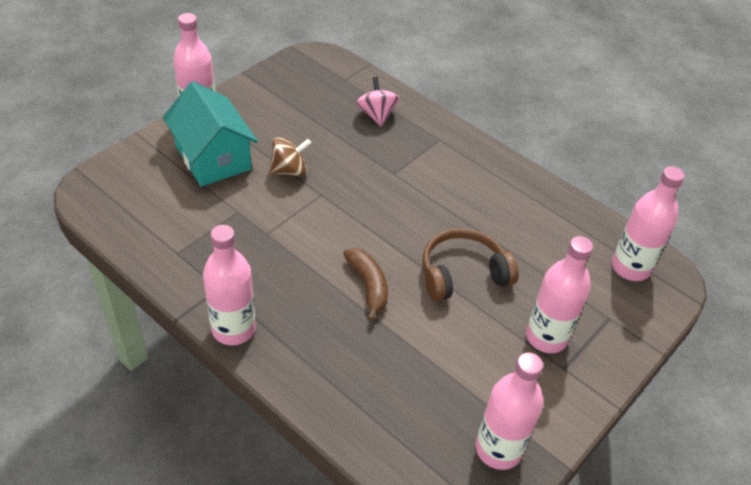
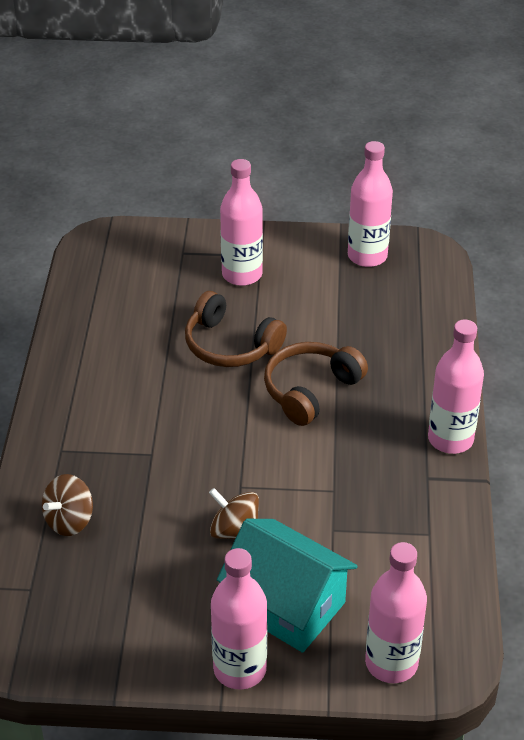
camera: 125 degrees left, 5 degrees down
(213, 158) = (286, 605): turquoise house -> turquoise house turned 75 degrees counterclockwise
(368, 286) = (310, 390): brown banana -> brown headphones
(376, 115) = (69, 521): pink spinning top -> brown spinning top
(630, 267) = (111, 261): pink bottle -> pink bottle (391, 663)

